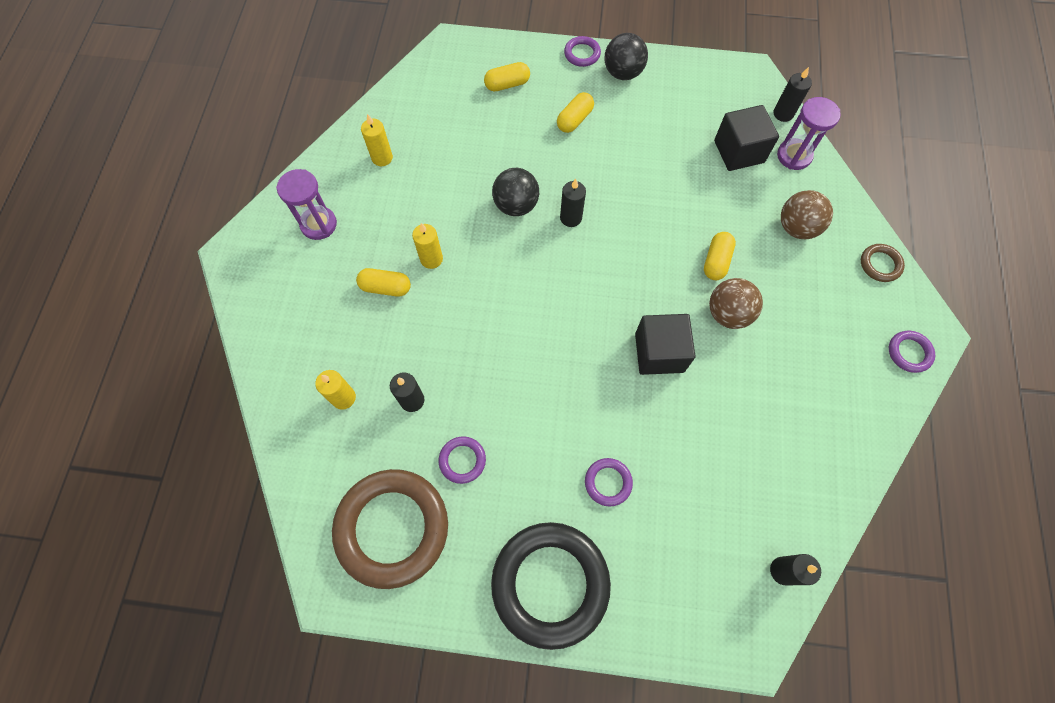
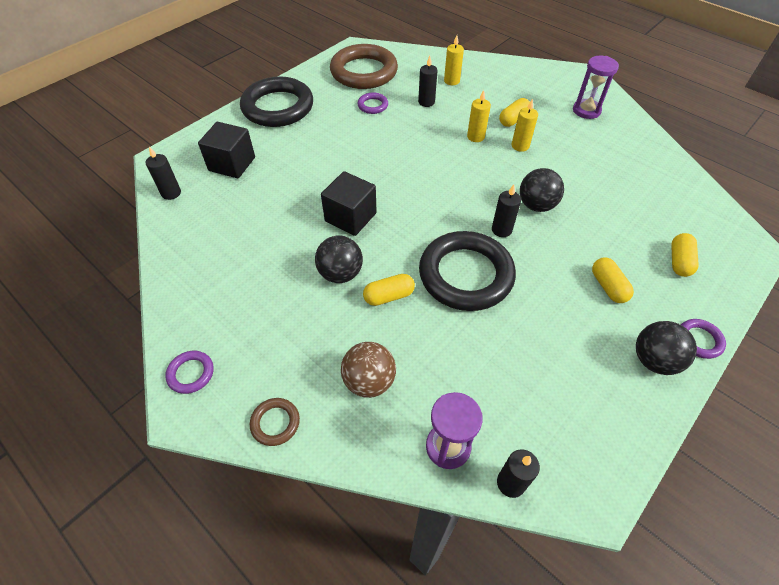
camera: 125 degrees right, 15 degrees down
(382, 158) = (631, 157): yellow candle -> yellow candle (475, 137)
(608, 482) = (299, 151): purple ring -> none
(645, 218) = (466, 275): none -> black ring
(716, 261) = (389, 296): yellow capsule -> yellow capsule turned 75 degrees counterclockwise
(728, 313) = (340, 274): brown ball -> black ball
(739, 151) = (488, 396): black cube -> black cube (232, 164)

